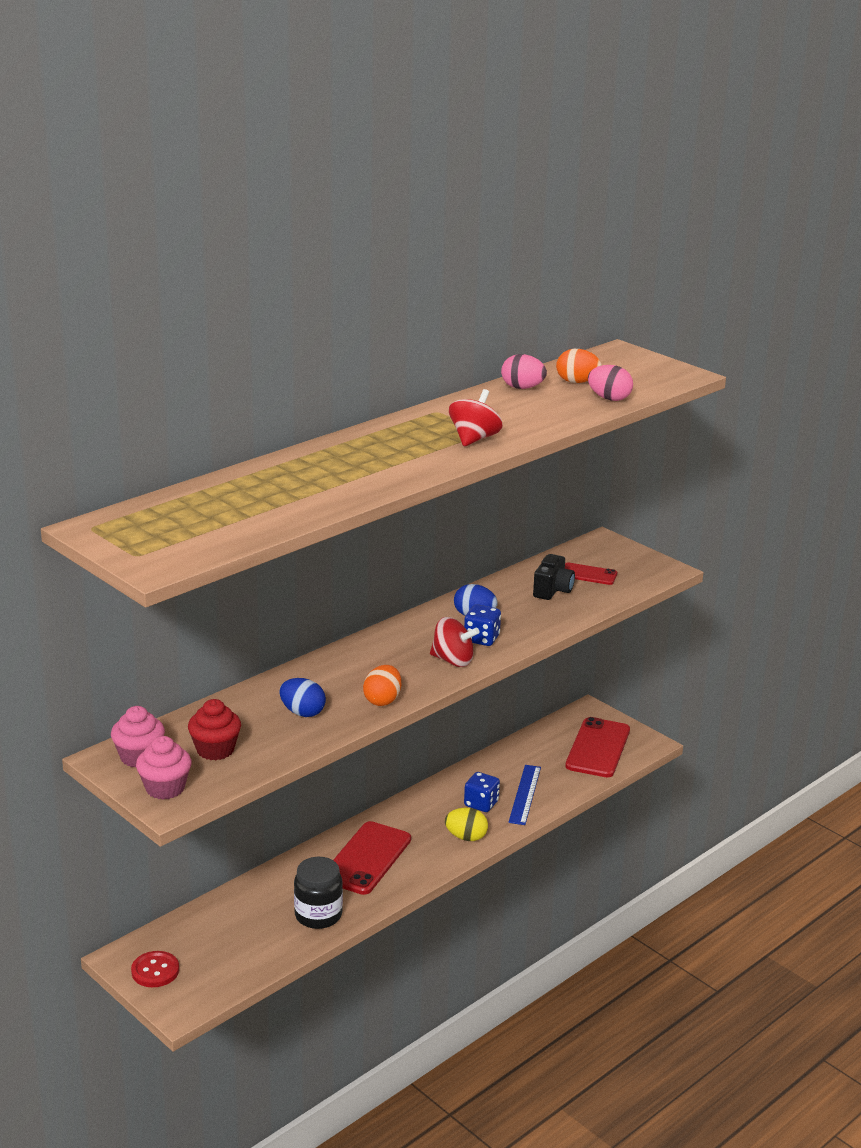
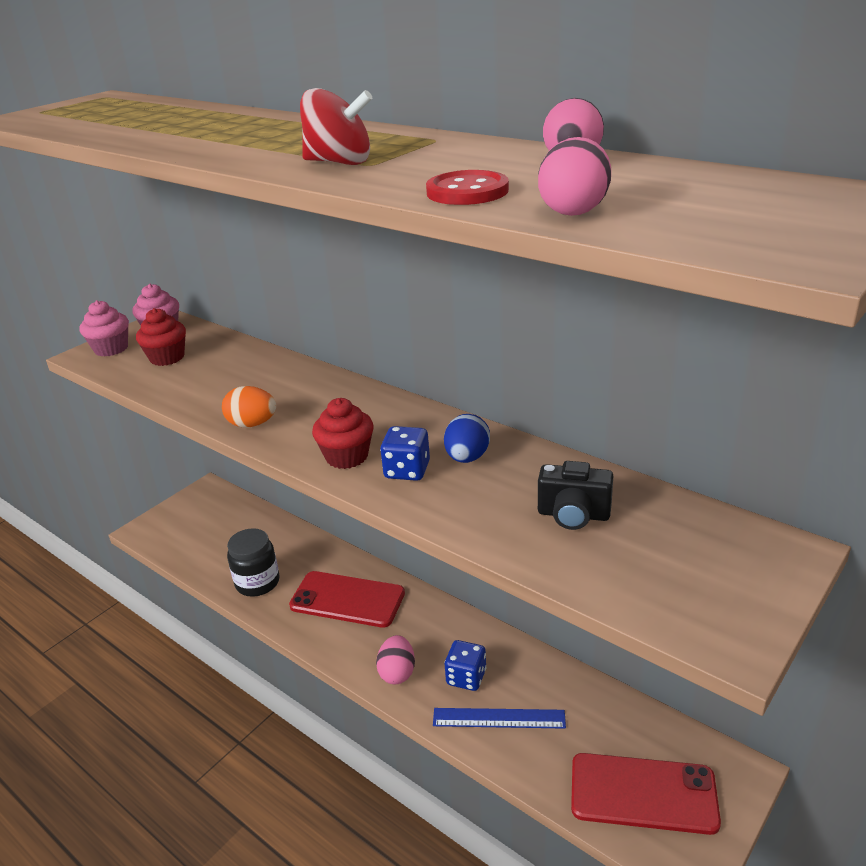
camera: 85 degrees right, 5 degrees up
(155, 971) = (189, 508): red button -> red button (467, 191)
(302, 712) = (229, 385): blue egg -> none
(453, 660) = (347, 456): red spinning top -> red cupcake
(466, 837) = (397, 672): yellow egg -> pink egg
(577, 382) = (639, 185): orange egg -> none
(588, 574) = (649, 545): red phone -> none

